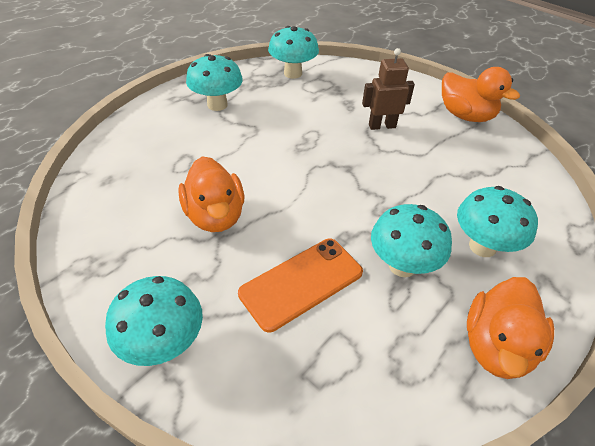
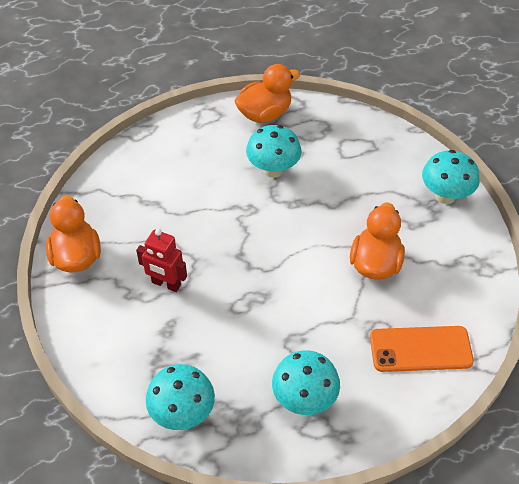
camera: 145 degrees left, 5 degrees up
(301, 283) = (345, 190): orange phone -> orange phone (420, 349)
(382, 126) = (166, 284): brown robot -> red robot
(482, 246) = (210, 156): turquoise mushroom -> none

